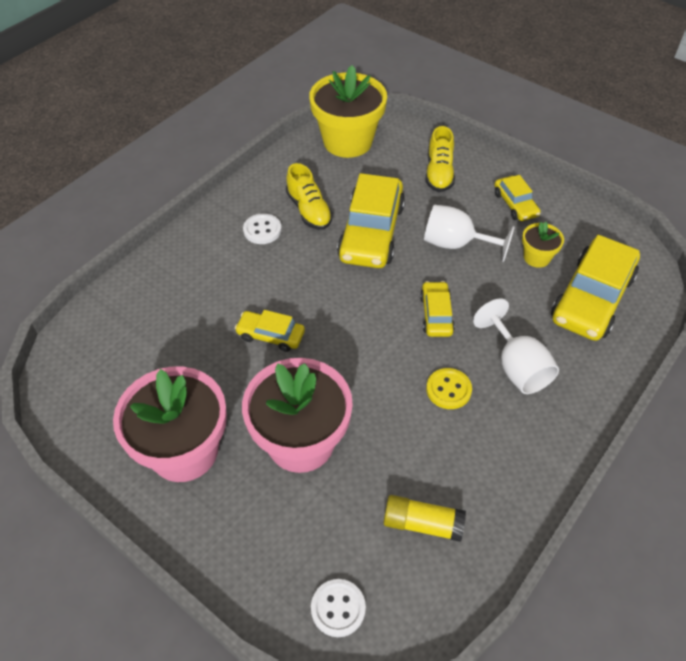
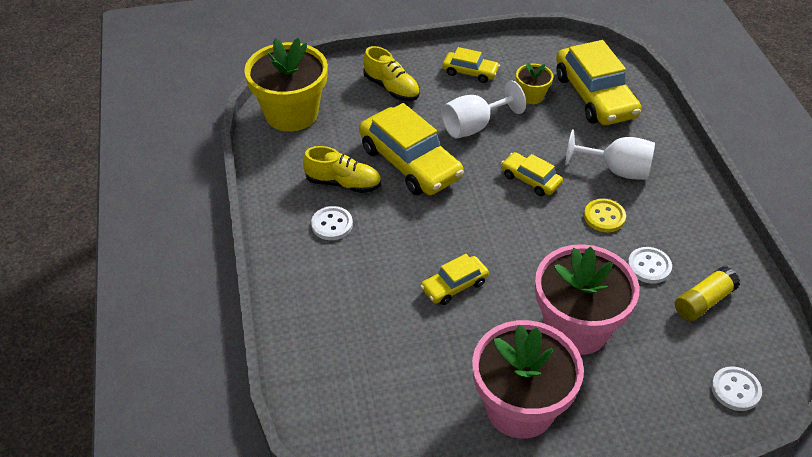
camera: 50 degrees left, 5 degrees down
(423, 456) = (649, 266): none -> white button

